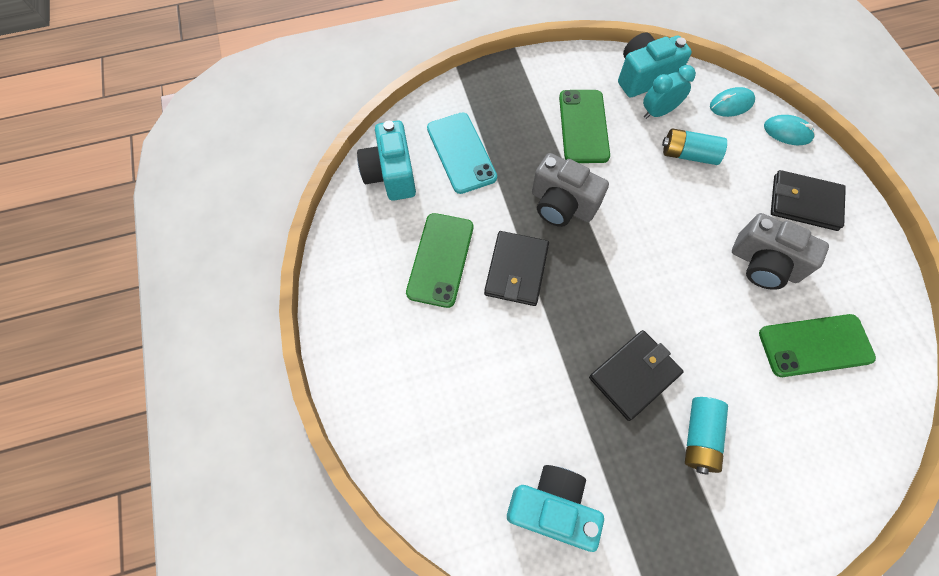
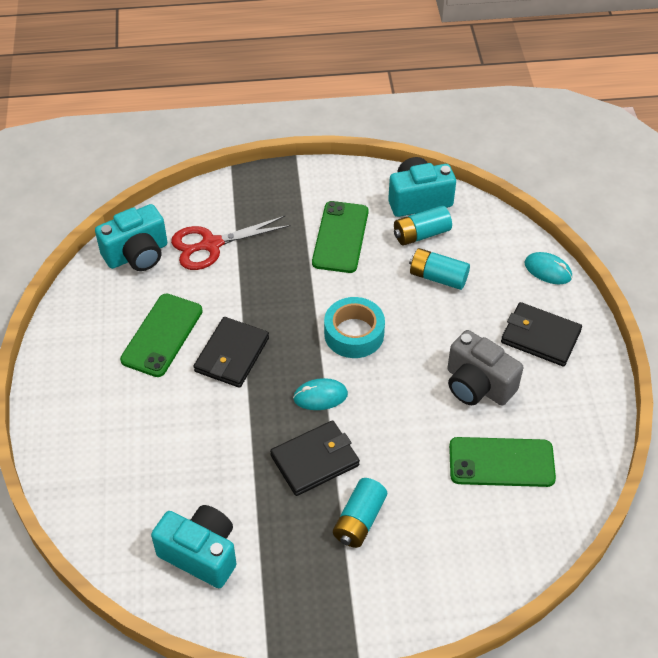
camera: 10 degrees right, 15 degrees down
(391, 174) = (137, 254): turquoise camera -> turquoise camera turned 120 degrees counterclockwise
(461, 153) = (211, 245): turquoise phone -> red scissors
(562, 205) = (295, 304): grey camera -> none
(628, 227) = (354, 334): none -> turquoise tape
(658, 112) = (421, 234): turquoise clock -> turquoise battery
(731, 104) = (499, 237): turquoise mouse -> turquoise mouse (320, 396)

